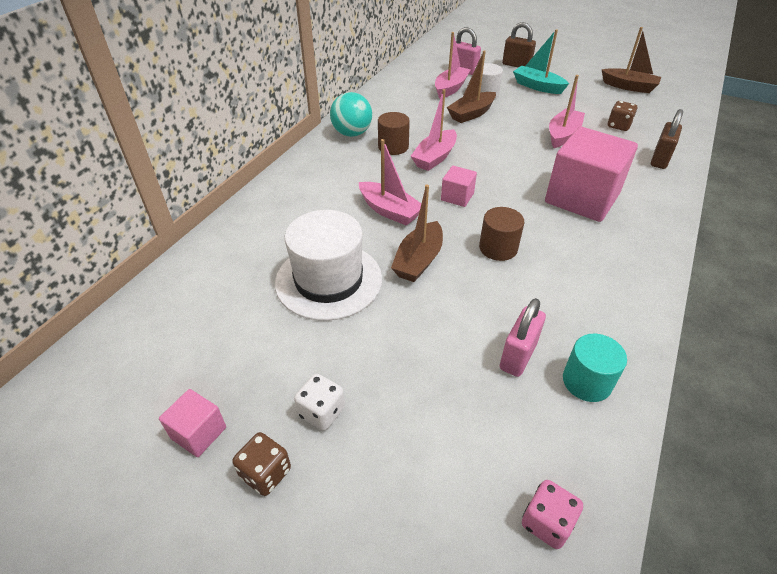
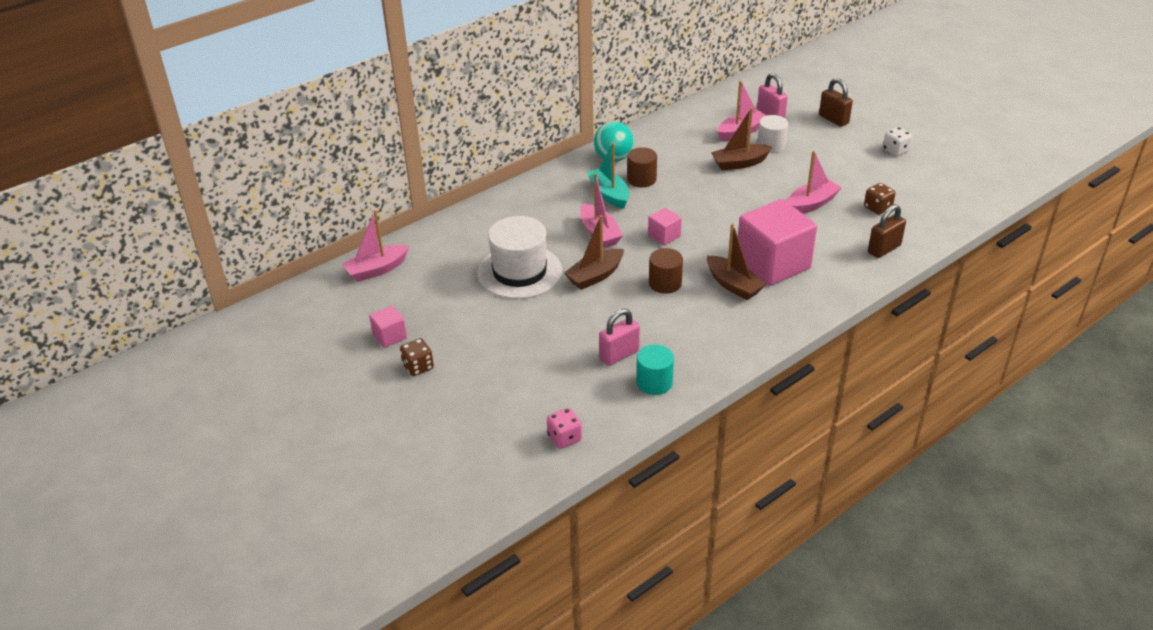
camera: 25 degrees right, 5 degrees down
(321, 412) = (467, 347): white dice -> white dice (895, 150)
(434, 157) = (671, 197): pink boat -> pink boat (376, 270)
(537, 86) = (833, 148): turquoise boat -> turquoise boat (609, 194)
(629, 87) = (934, 170): brown boat -> brown boat (733, 285)

